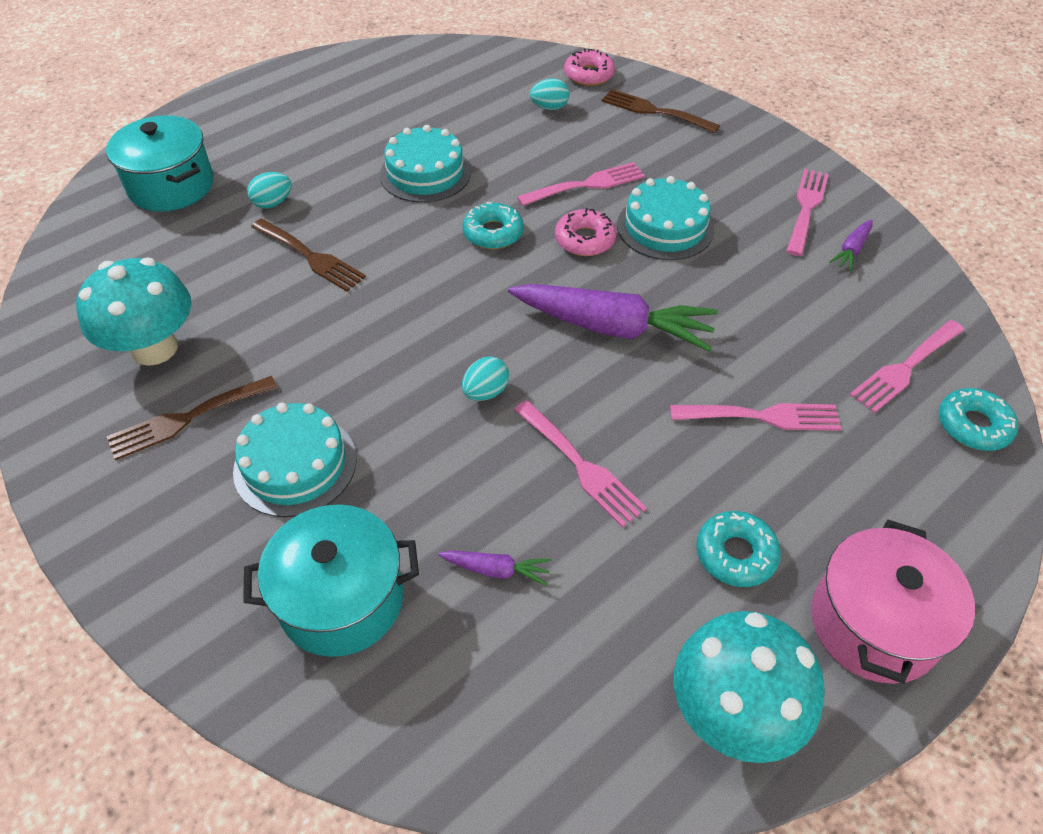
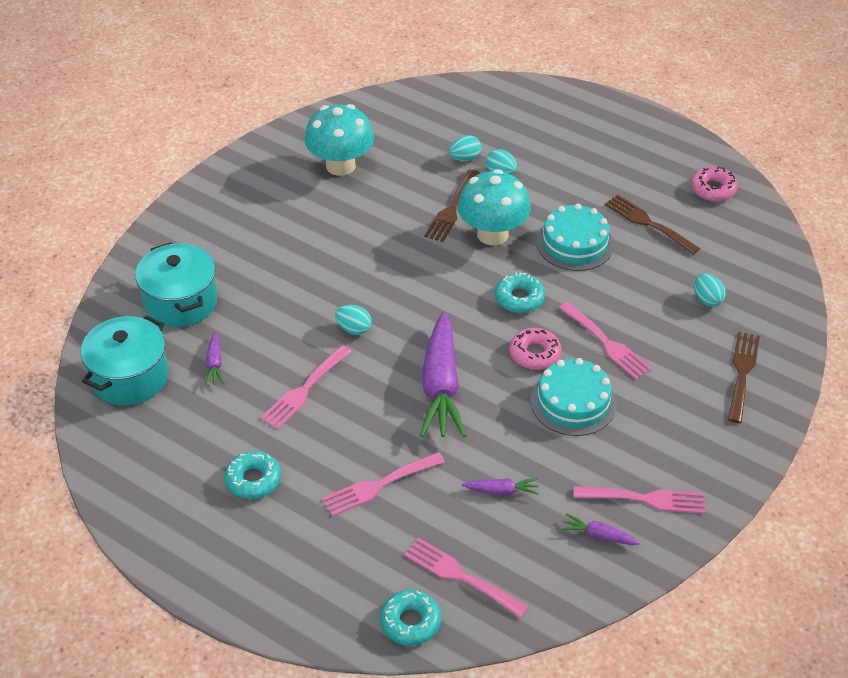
camera: 75 degrees right, 5 degrees down
(171, 186) = (496, 118): turquoise pot -> turquoise pot (130, 377)
(186, 419) = (289, 199): brown fork -> brown fork (648, 223)
(225, 227) = (465, 158): none -> turquoise egg
(295, 464) = (268, 255): turquoise cake -> none
(589, 75) = (777, 317): pink donut -> pink donut (713, 189)
(732, 712) = (142, 488): turquoise mushroom -> turquoise mushroom (492, 234)
(762, 416) = (379, 485): pink fork -> pink fork turned 75 degrees clockwise
(784, 309) = (501, 491): none -> purple carrot
(873, 624) = (216, 558): pink pot -> none

